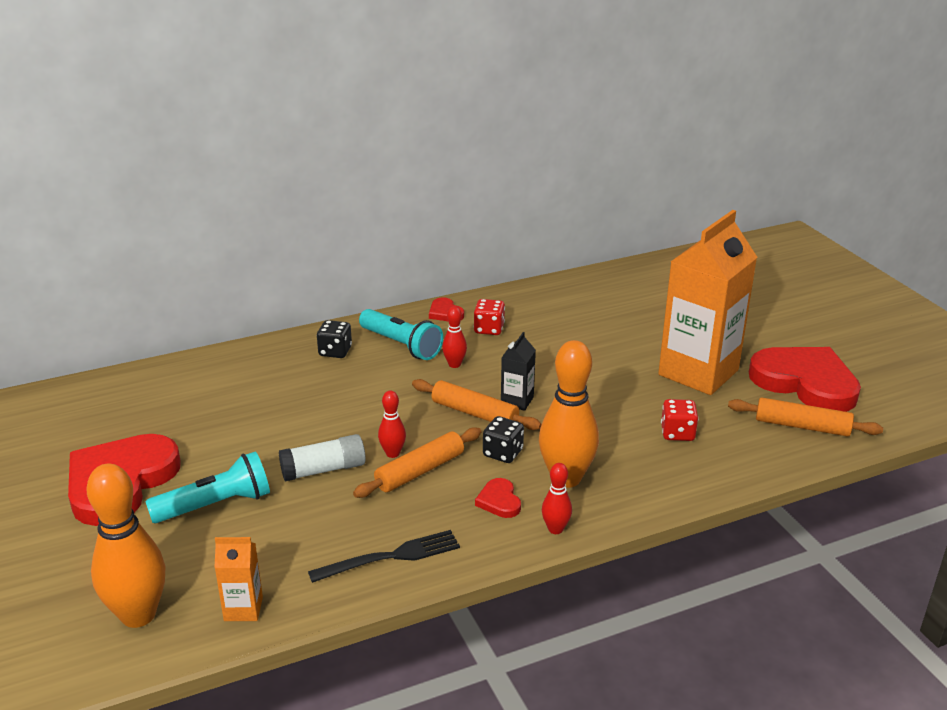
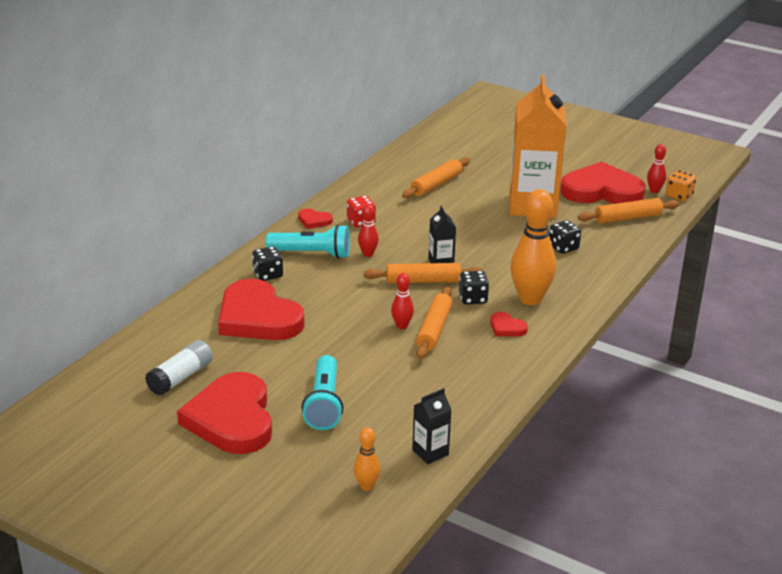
camera: 35 degrees left, 0 degrees up
(138, 615) = (366, 486): orange bowling pin -> orange bowling pin, size x0.48
(215, 505) = (324, 404): turquoise flashlight -> turquoise flashlight turned 150 degrees clockwise
(243, 609) = (430, 452): orange carton -> black carton
(272, 390) = (258, 317): none -> red heart
(323, 470) = (368, 353): white glue stick -> white glue stick (180, 378)
(392, 556) = (482, 385): black fork -> none
(555, 529) = (559, 330): red bowling pin -> red bowling pin (654, 191)
(616, 315) = (436, 184): none -> orange rolling pin
(677, 433) = (563, 248): red dice -> black dice
(904, 422) = (679, 196): none -> orange dice

